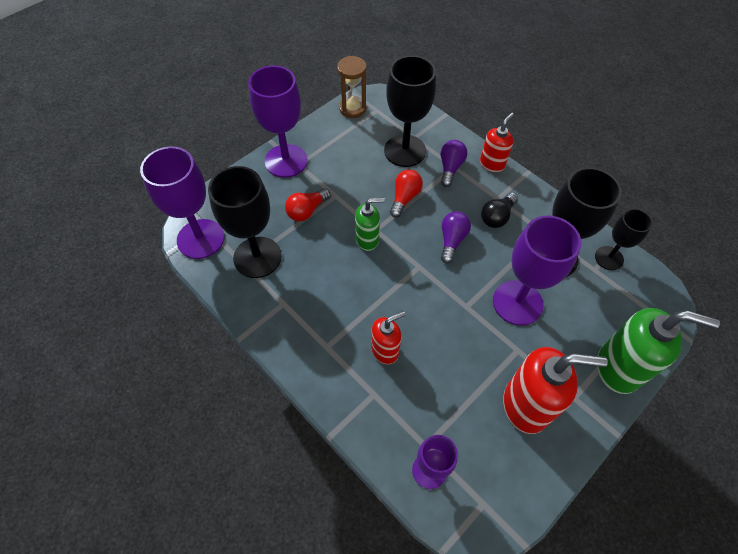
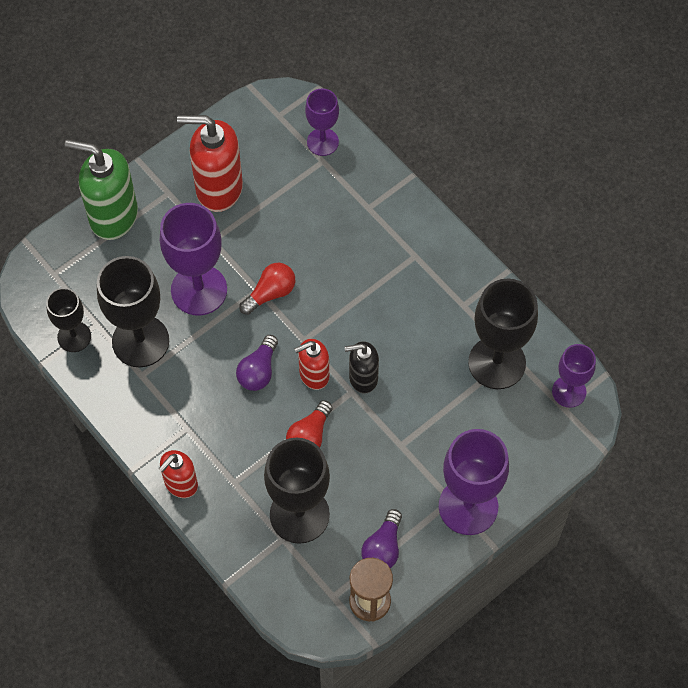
camera: 175 degrees left, 5 degrees up
(200, 239) = (569, 391): purple goblet -> purple goblet, size x0.59
(307, 211) = (438, 424): red light bulb -> red light bulb (270, 293)
(367, 239) = (363, 378): green soap dispenser -> black soap dispenser
(385, 350) = (353, 248): red soap dispenser -> red soap dispenser (313, 375)
(450, 168) = (240, 481): purple light bulb -> purple light bulb (383, 548)
(497, 217) = (194, 401): black light bulb -> none

